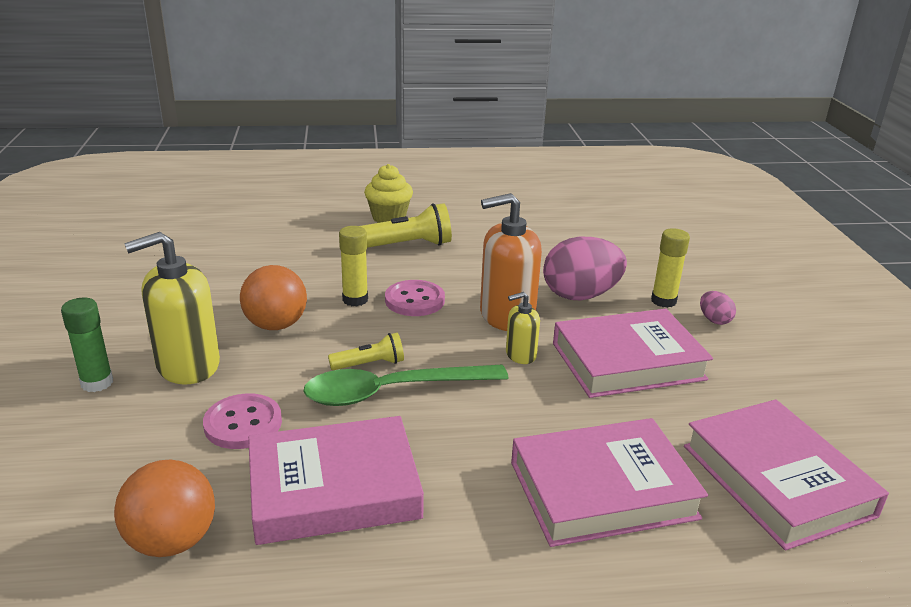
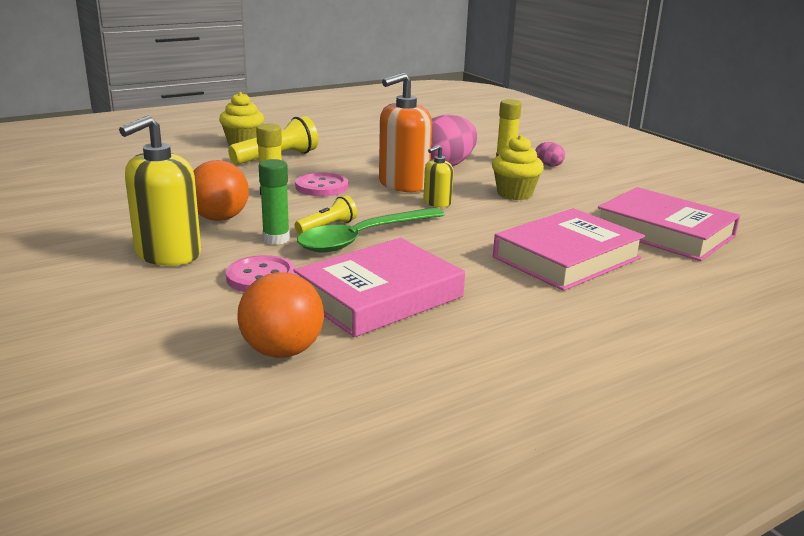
camera: 25 degrees left, 5 degrees down
(97, 383) = (92, 279): green glue stick -> green glue stick (276, 239)
(627, 361) = (514, 194): pink book -> yellow cupcake

